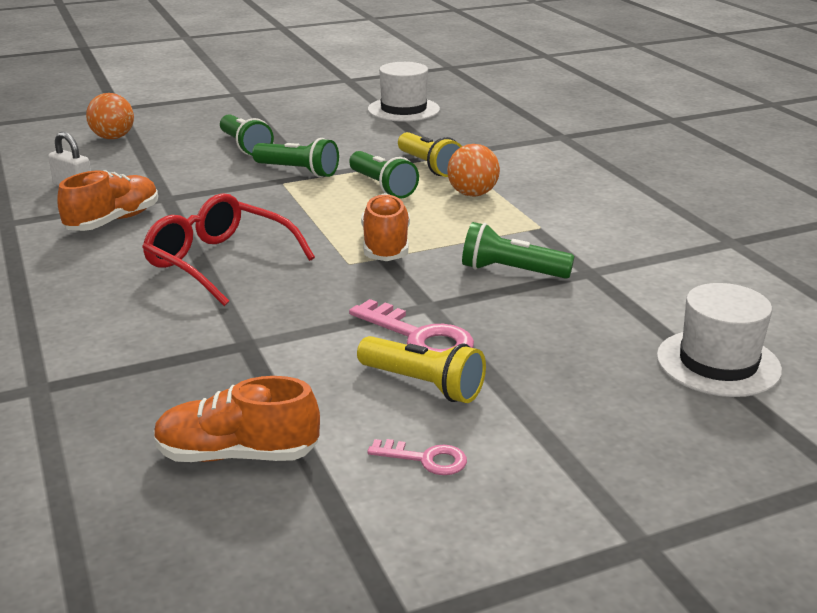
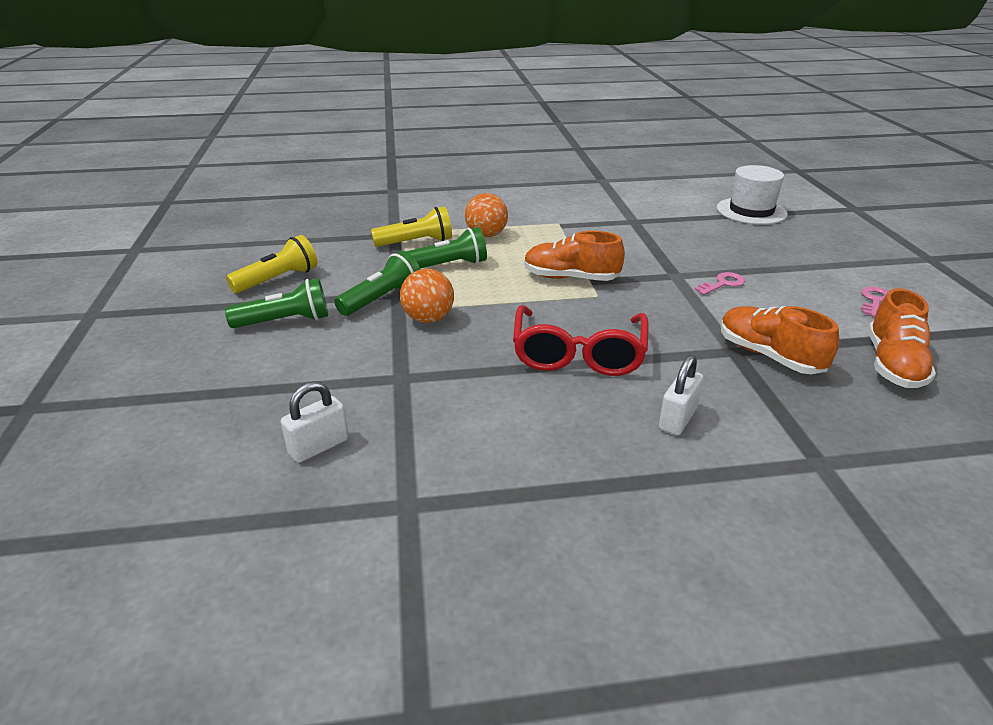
camera: 75 degrees left, 5 degrees up
(110, 314) = (677, 419): none -> white padlock
(113, 137) = (156, 412): orange ball -> orange ball (428, 319)
(113, 221) = (448, 415): orange shoe -> orange shoe (769, 356)
(219, 262) = (578, 354): red glasses -> red glasses turned 45 degrees counterclockwise
(403, 109) = (263, 235): white hat -> none
(419, 337) = (722, 284): pink key -> pink key, size x0.58
(423, 385) = (787, 290): yellow flashlight -> yellow flashlight (278, 279)
(511, 271) = (627, 242): green flashlight -> none

